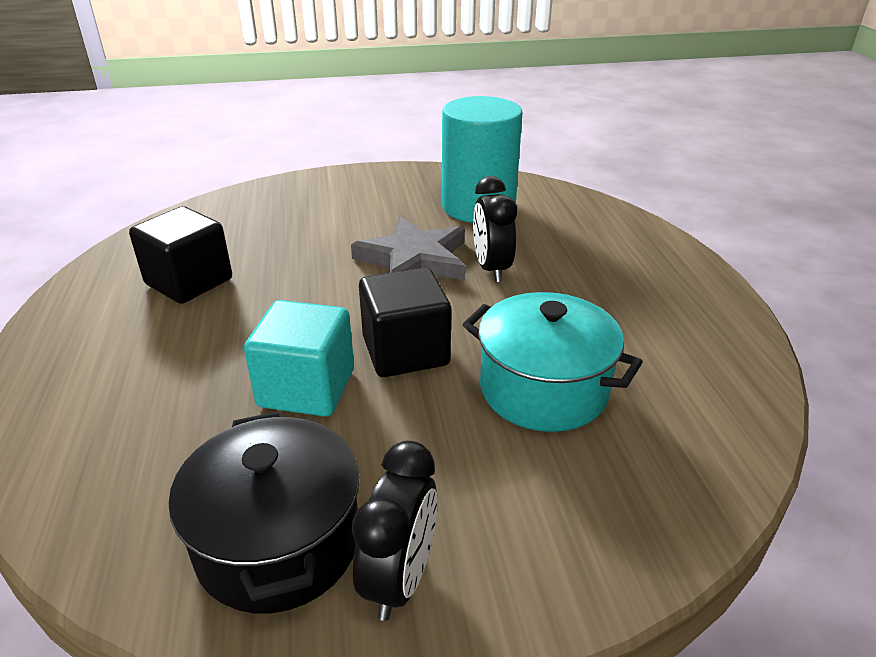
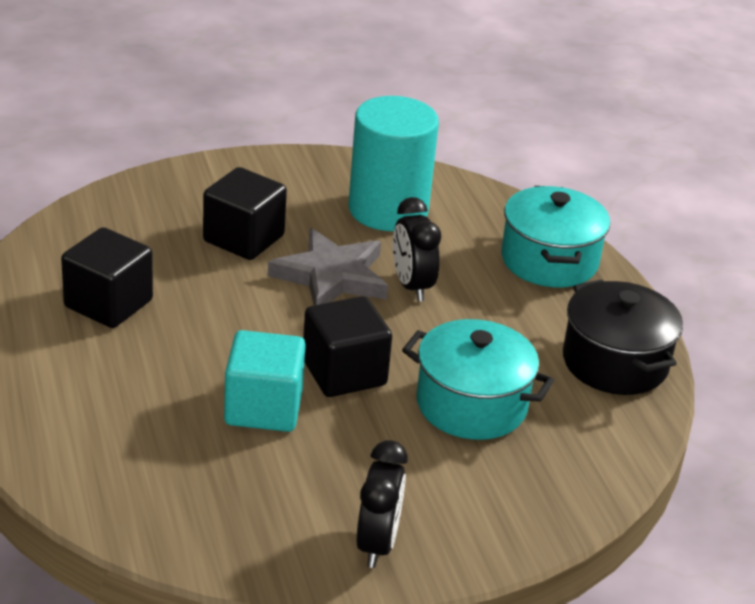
camera: 10 degrees left, 0 degrees up
(279, 542) = (280, 524): black pot -> black pot (615, 362)
(339, 228) = (243, 239): none -> black cube
(630, 247) = (549, 260): none -> turquoise pot

